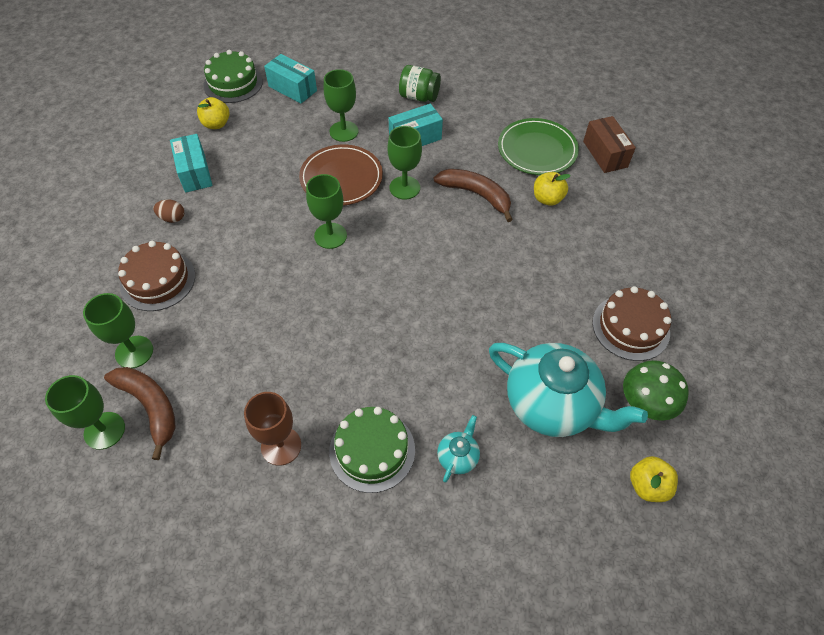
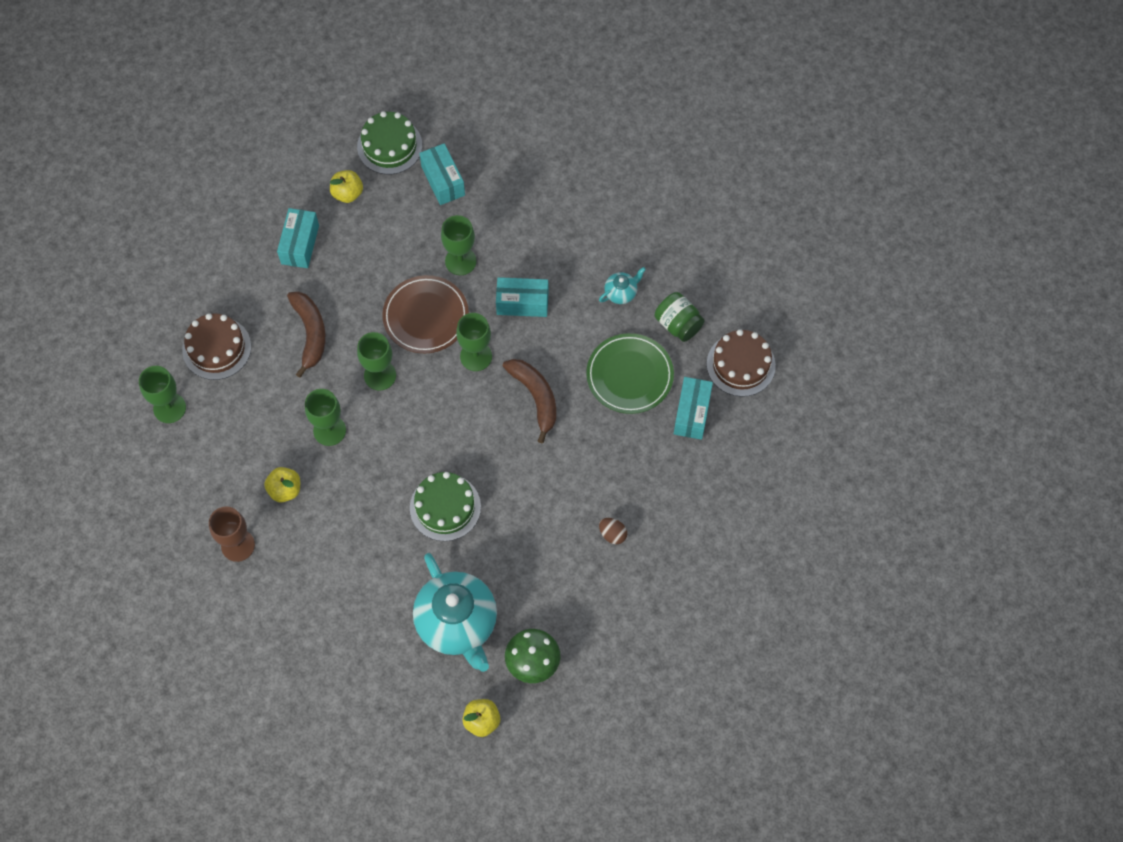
camera: 30 degrees right, 10 degrees up
(104, 430) = (121, 465): green goblet -> green goblet (329, 430)
(150, 407) = (161, 463): brown banana -> brown banana (310, 333)
(172, 218) = (257, 288): brown egg -> brown egg (612, 534)
(372, 450) = (300, 584): green cake -> green cake (445, 507)
(419, 97) = (560, 252): green jar -> green jar (678, 324)
(458, 456) = (359, 623): turquoise teapot -> turquoise teapot (621, 292)
(547, 199) = (597, 435): yellow apple -> yellow apple (285, 490)
(605, 154) = (692, 413): brown box -> turquoise box
(630, 327) = (572, 595): brown cake -> brown cake (741, 364)

